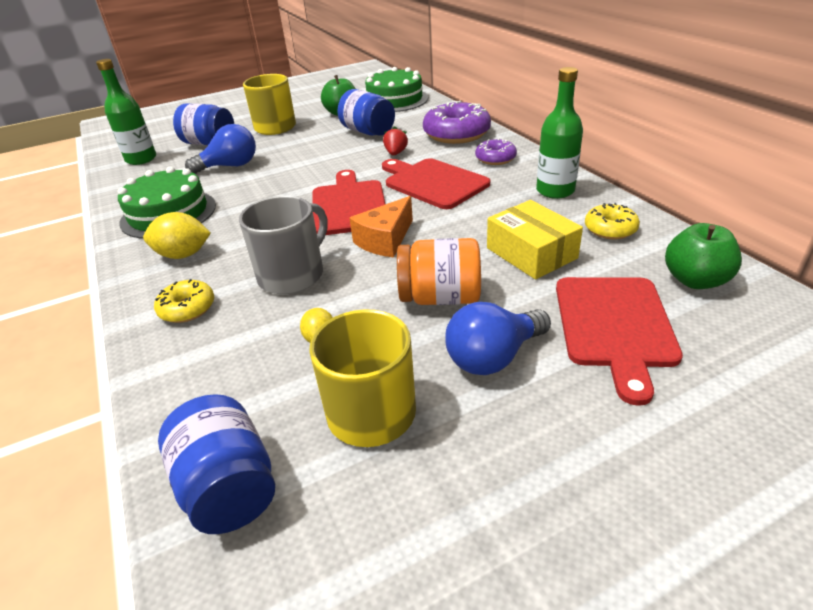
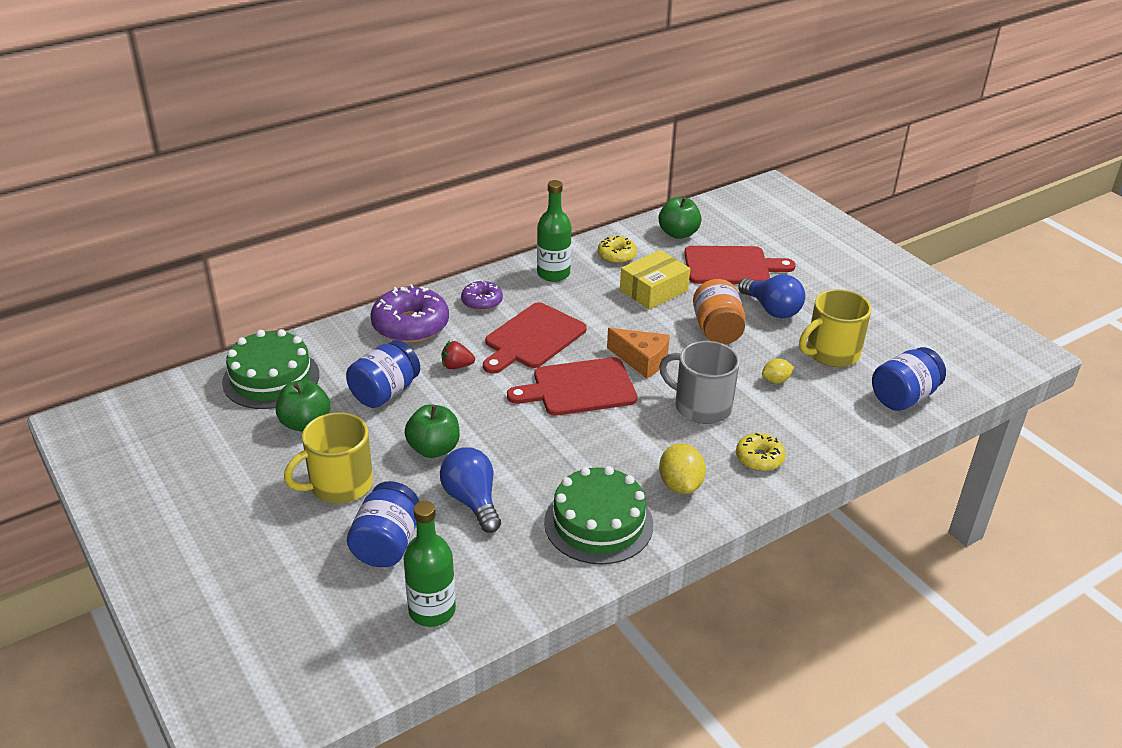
camera: 100 degrees left, 0 degrees up
(295, 151) = (434, 449): none -> green apple

